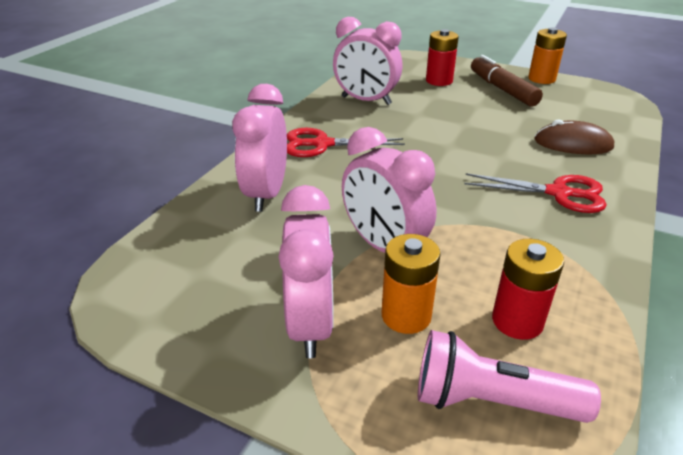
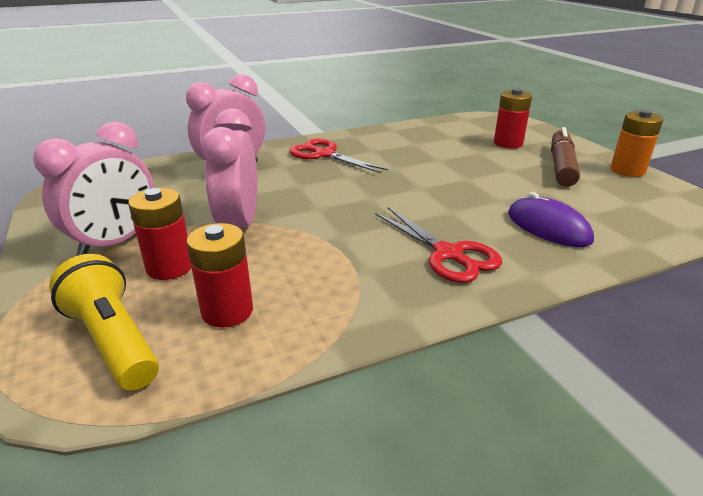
camera: 40 degrees right, 5 degrees down
(366, 100) = (413, 139): pink clock -> none
(406, 316) = (170, 267): orange battery -> red battery
(491, 401) = (113, 341): pink flashlight -> yellow flashlight
(573, 144) = (548, 227): brown mouse -> purple mouse

